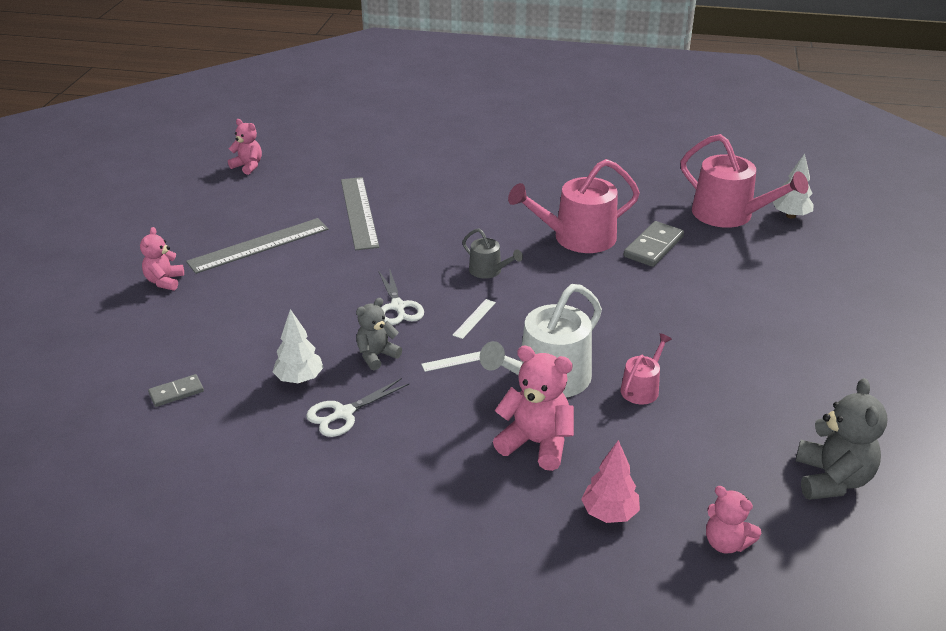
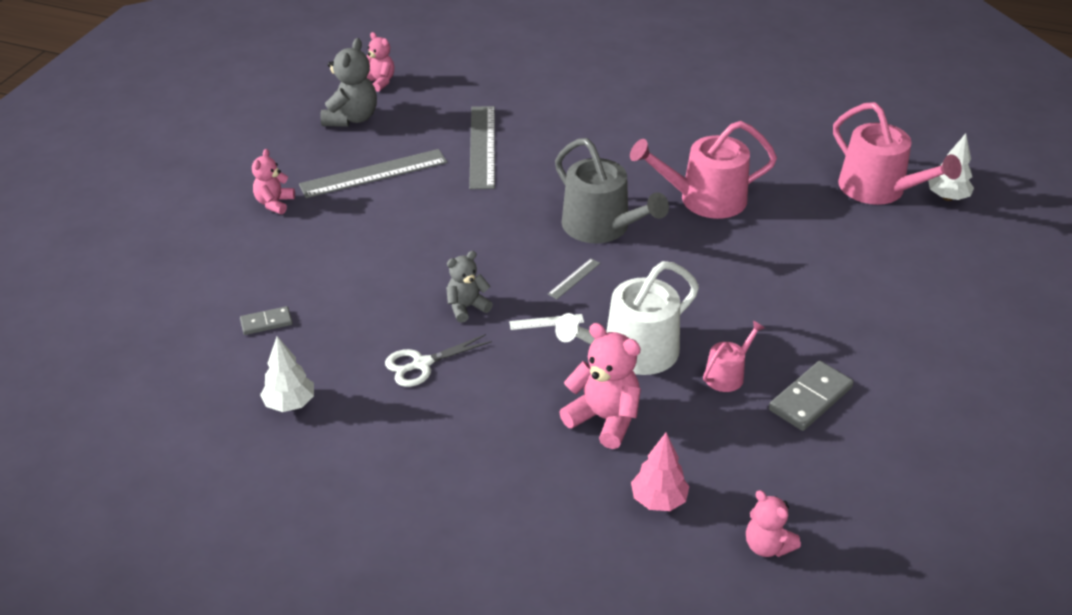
camera: 10 degrees right, 5 degrees up
(299, 379) = (386, 322): white tree -> white tree (290, 404)
(398, 307) = (499, 257): white scissors -> none
(474, 318) = (574, 278): white ruler -> grey ruler
(488, 271) = (601, 227): grey watering can -> grey watering can, size x1.97
(653, 247) = (784, 218): grey domino -> grey domino (810, 398)
(832, 479) = (897, 496): grey teddy bear -> grey teddy bear (351, 118)

